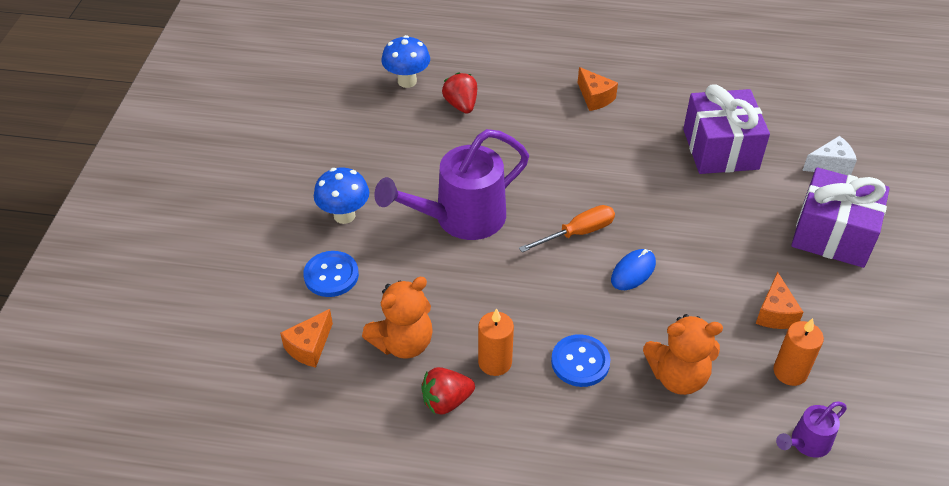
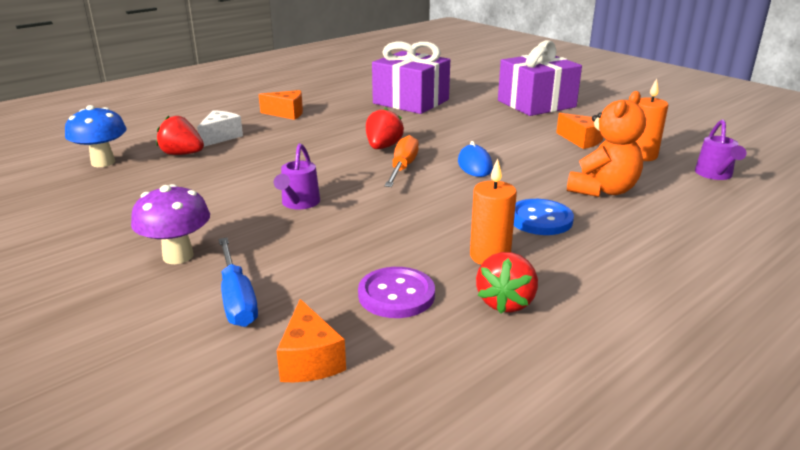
camera: 50 degrees left, 20 degrees down
(331, 275) = (237, 299): blue button -> blue screwdriver
(344, 215) = (178, 256): blue mushroom -> purple mushroom
(403, 343) = (396, 295): orange teddy bear -> purple button
(460, 218) = (299, 203): purple watering can -> purple watering can, size x0.47
(600, 197) = (383, 147): none -> red strawberry
(830, 165) = (478, 85): white cheese -> white cheese (220, 137)

